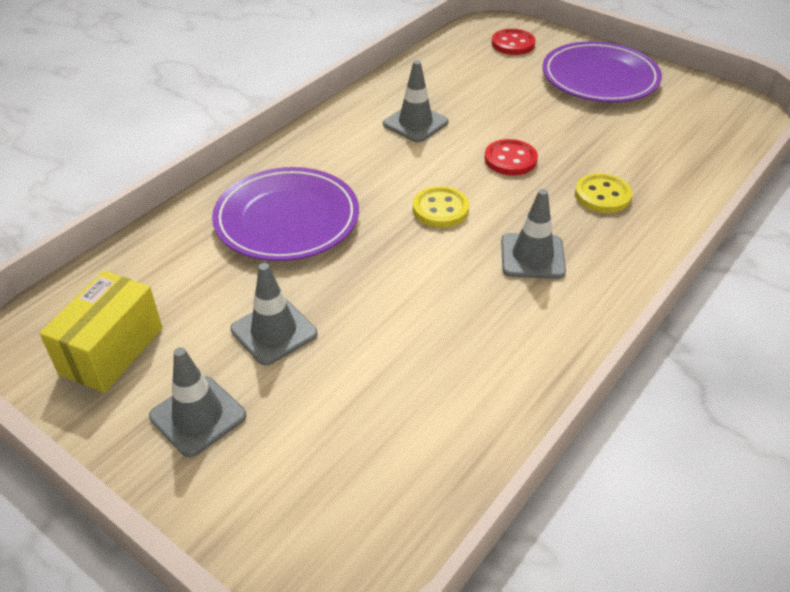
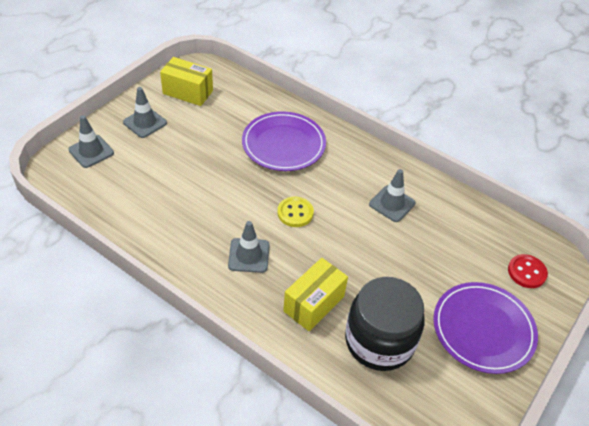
camera: 85 degrees right, 5 degrees up
(274, 332) = (194, 144): grey traffic cone -> grey traffic cone (91, 151)
(510, 159) = (353, 254): red button -> none
(602, 195) = (314, 304): yellow button -> yellow box
(641, 147) = (379, 341): none -> black jar

